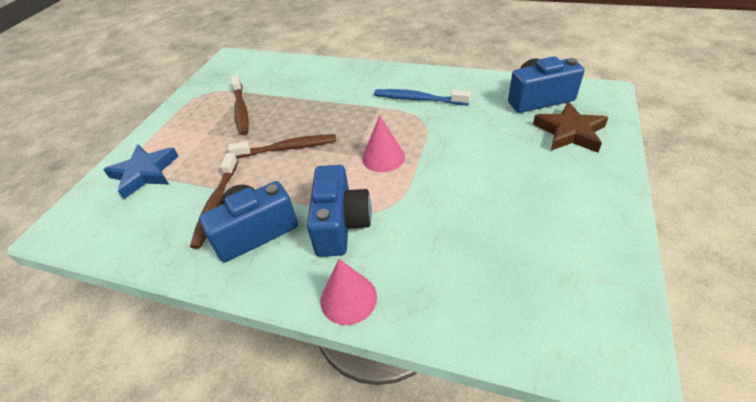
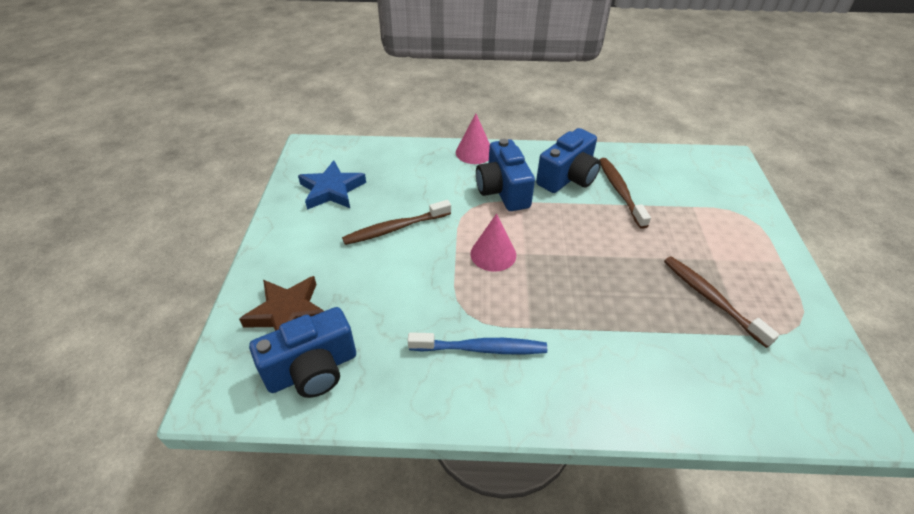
camera: 160 degrees right, 0 degrees up
(145, 173) = (721, 208): blue star -> blue star (332, 190)
(287, 148) = (603, 252): brown toothbrush -> brown toothbrush (395, 228)

